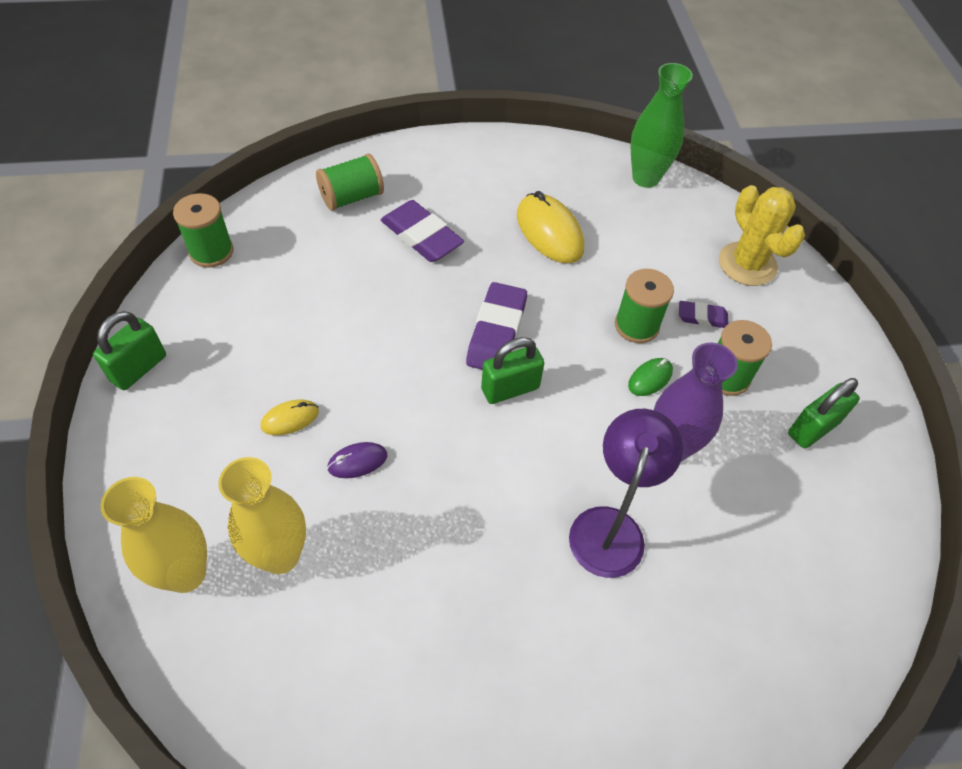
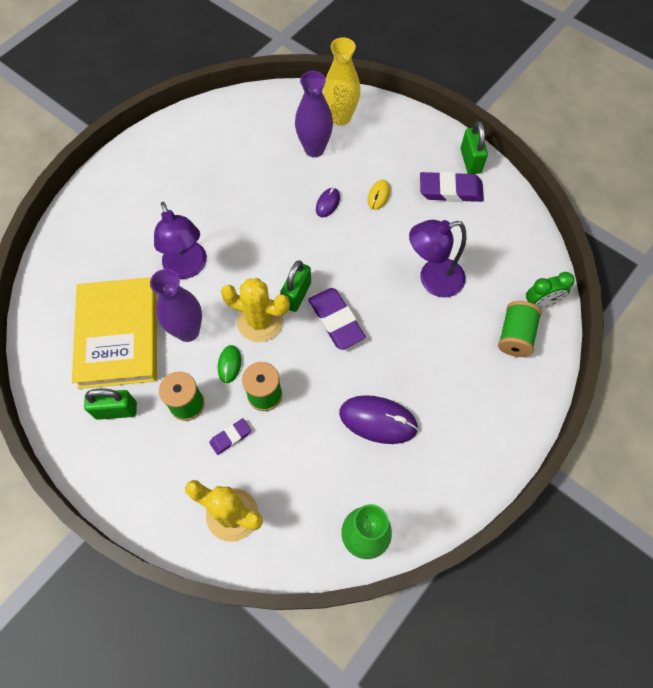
camera: 140 degrees right, 10 degrees up
(211, 252) = (530, 236): green spool -> none
(280, 555) = (314, 149): yellow vase -> purple vase
(293, 200) = (540, 303): none -> green clock
(357, 291) = (432, 280): none -> purple lamp
(421, 236) = (444, 345): purple eraser -> purple eraser (450, 190)
(549, 232) = (378, 420): yellow mouse -> purple mouse
(578, 394) = (260, 321): none -> yellow cactus
(761, 510) = (118, 335): none -> yellow book
(812, 428) = (116, 410): green padlock -> green padlock turned 75 degrees clockwise

